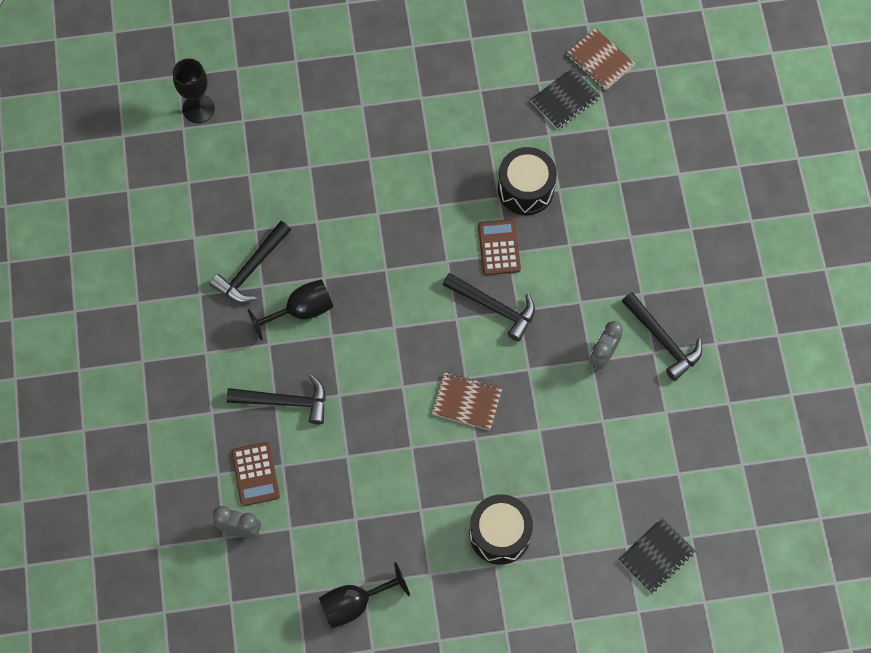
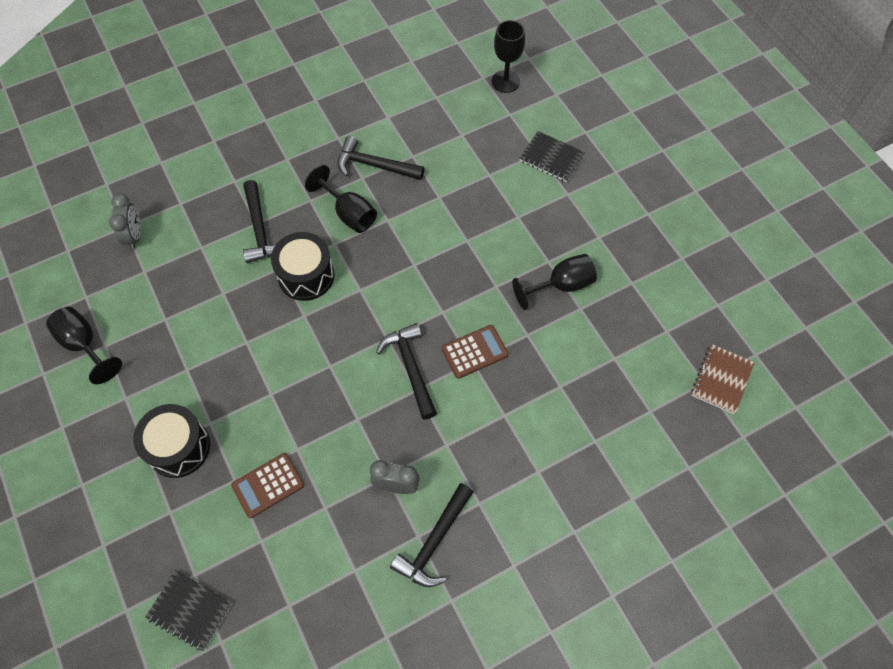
camera: 70 degrees right, 5 degrees down
(255, 474) = (187, 230): brown calculator -> brown calculator (268, 485)
(459, 149) = (561, 285): none -> black goblet
(467, 402) = (305, 375): brown notebook -> none
(494, 307) = (410, 368): black hammer -> black hammer turned 150 degrees clockwise
(525, 189) = (546, 356): black drum -> black drum (306, 275)
(565, 100) = (660, 361): black notebook -> black notebook (551, 158)

